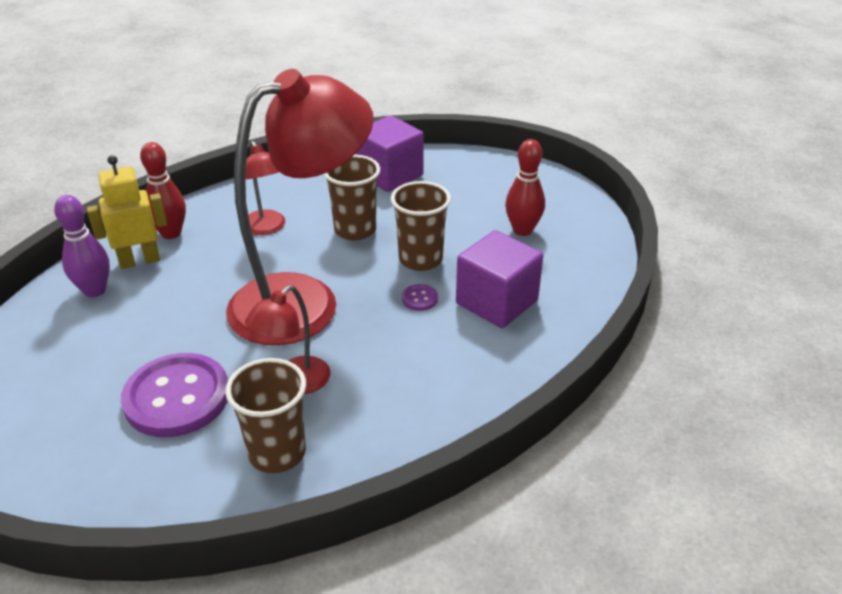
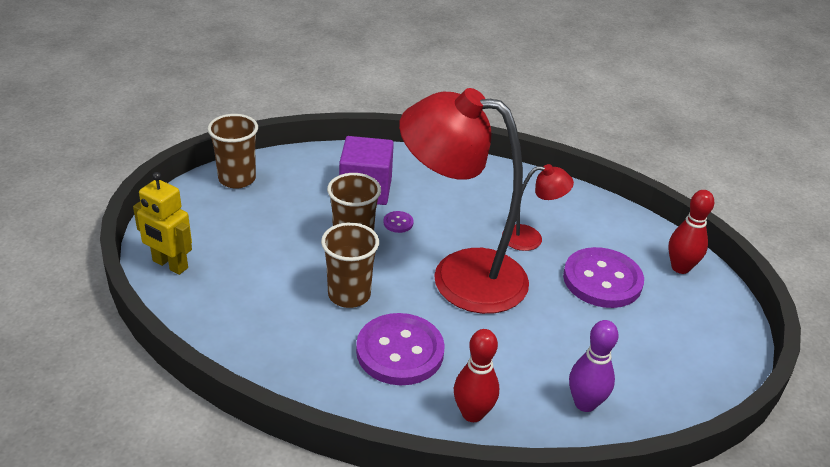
camera: 130 degrees left, 0 degrees up
(140, 261) = (525, 405): yellow robot -> yellow robot (170, 265)
(267, 228) = (400, 351): red lamp -> purple button
(277, 453) = (580, 218): brown cup -> brown cup (237, 179)
(389, 175) = (237, 319): purple cube -> none
(522, 230) = (264, 207): red bowling pin -> red bowling pin (680, 268)

